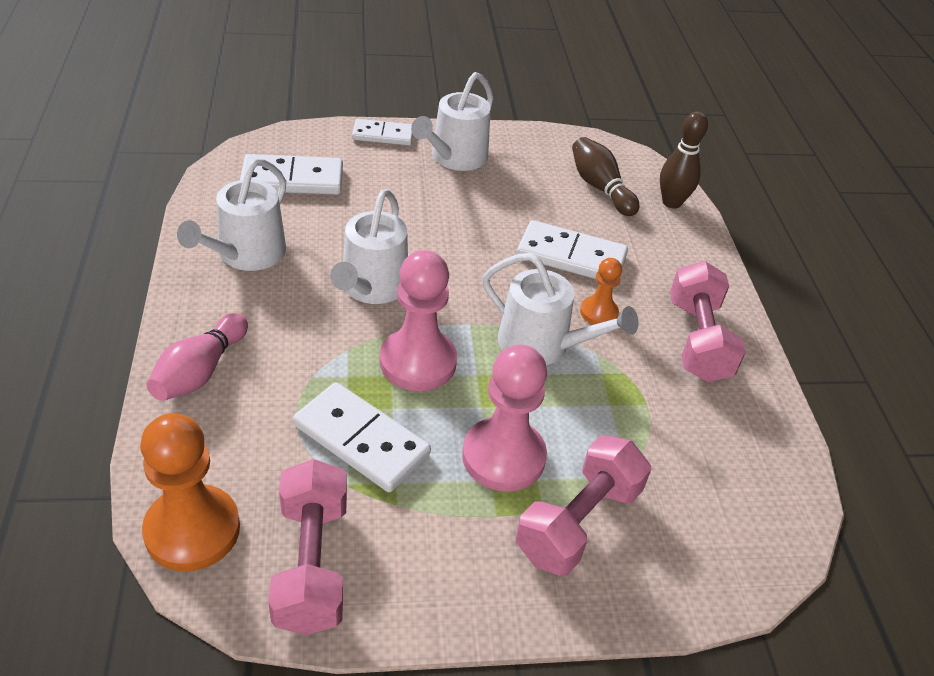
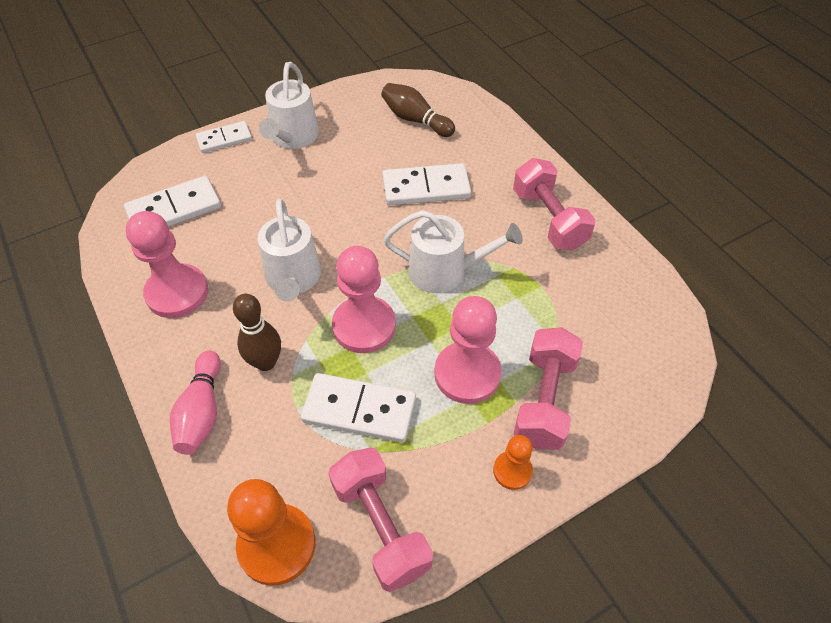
camera: 20 degrees left, 10 degrees up
(246, 254) = (177, 293): white watering can -> pink pawn
(598, 312) = (470, 226): orange pawn -> orange pawn (512, 471)
(671, 202) = (472, 112): brown bowling pin -> brown bowling pin (266, 362)

